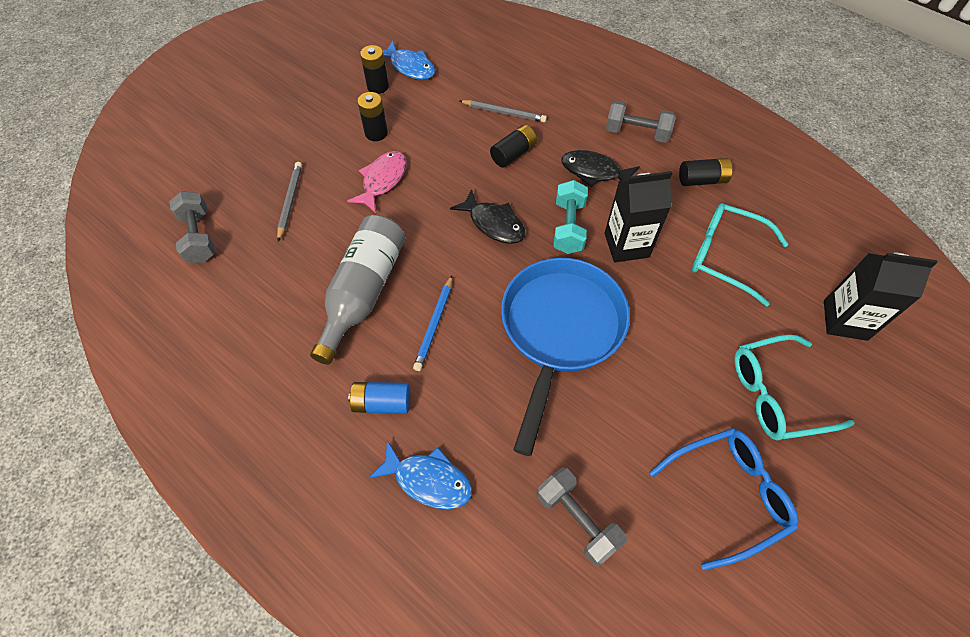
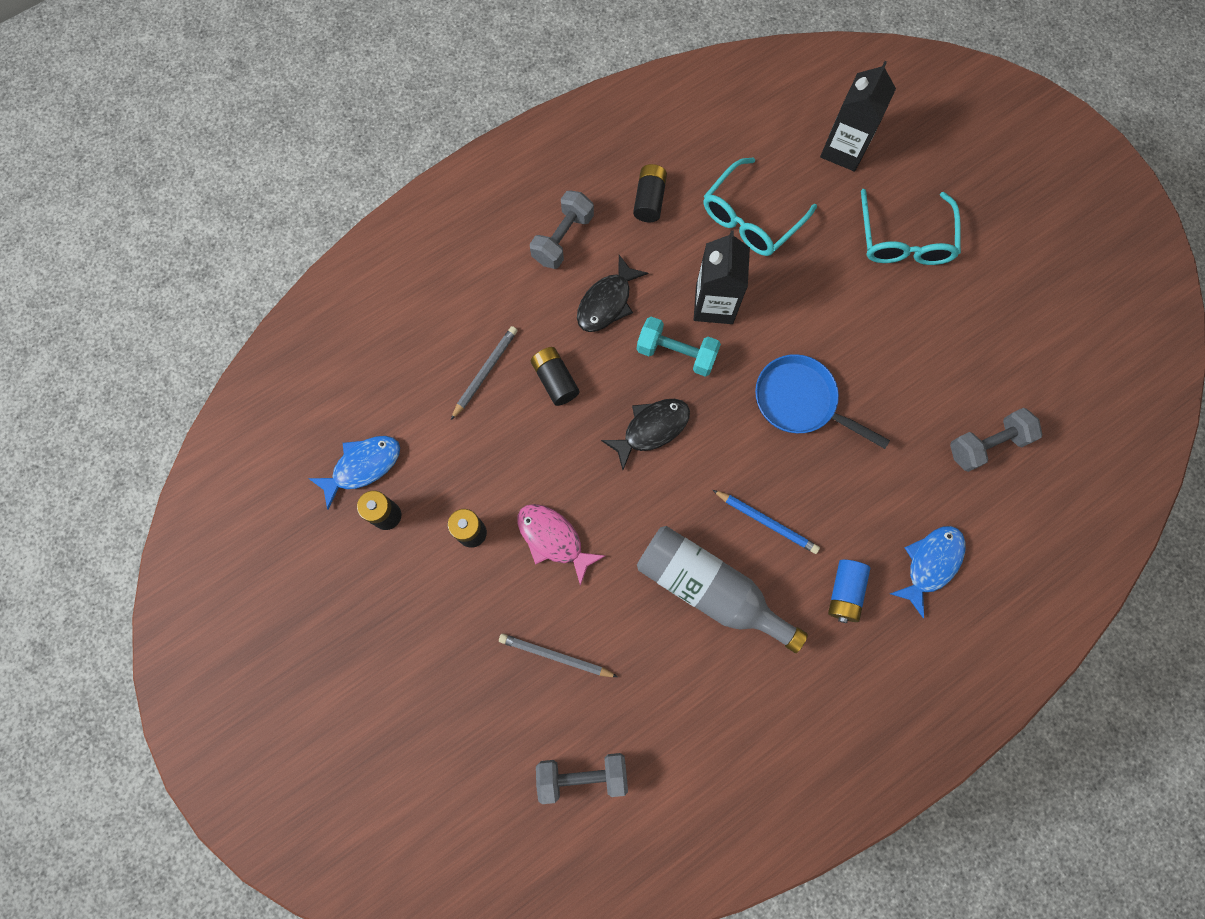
camera: 75 degrees left, 15 degrees up
(560, 330) = (800, 401): blue pan -> blue pan, size x0.64
(728, 495) = (985, 316): blue glasses -> none

